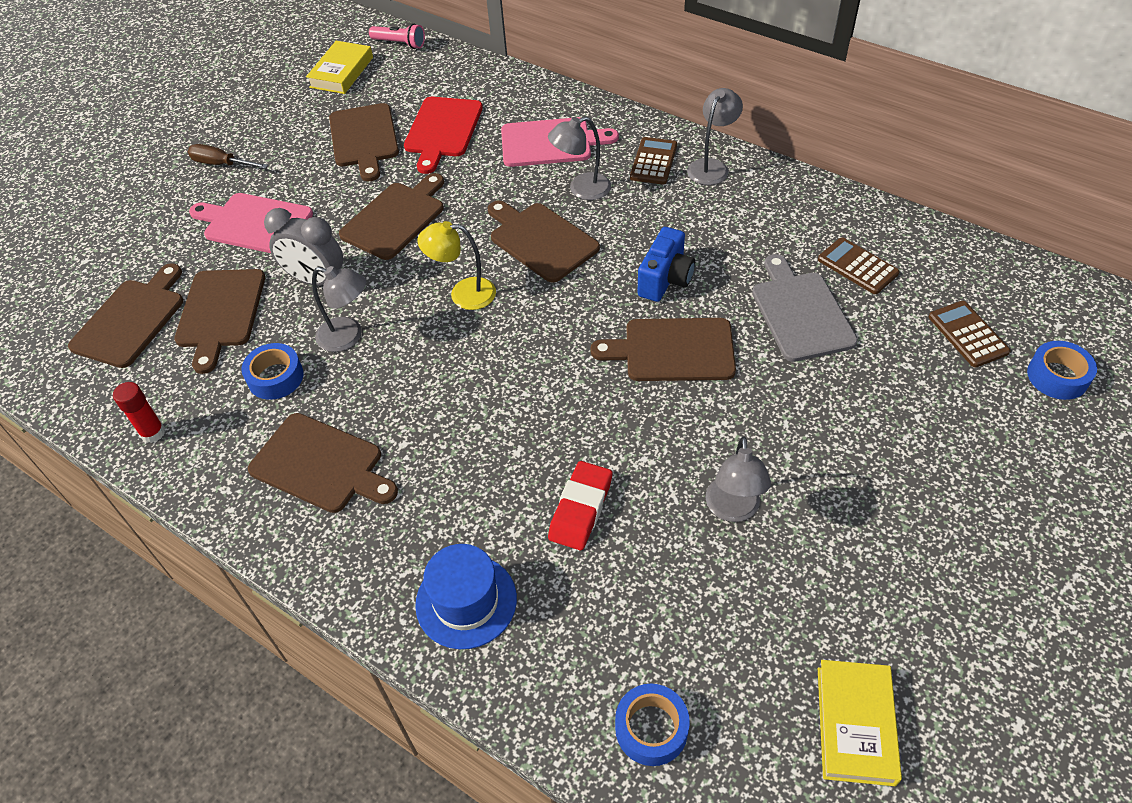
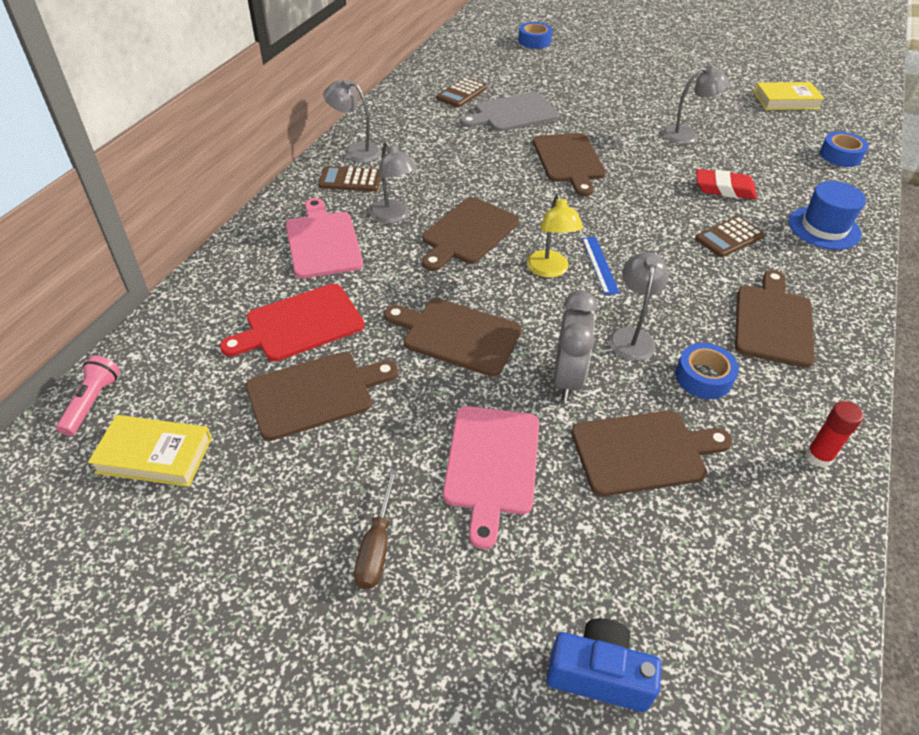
camera: 105 degrees left, 5 degrees down
(131, 319) = (691, 544): brown cutting board -> none
(443, 130) = (300, 324): red cutting board -> red cutting board turned 150 degrees clockwise
(460, 336) = (600, 265): none -> blue ruler
(665, 279) = (498, 167): blue camera -> blue camera (598, 674)
(968, 334) = (511, 62): brown calculator -> brown calculator (729, 237)

